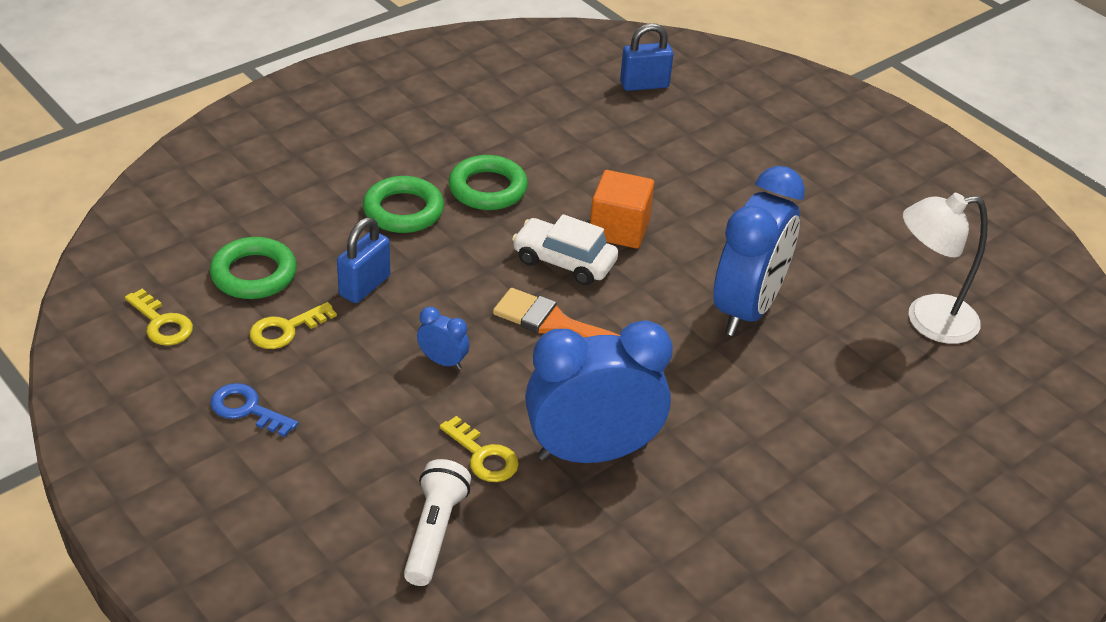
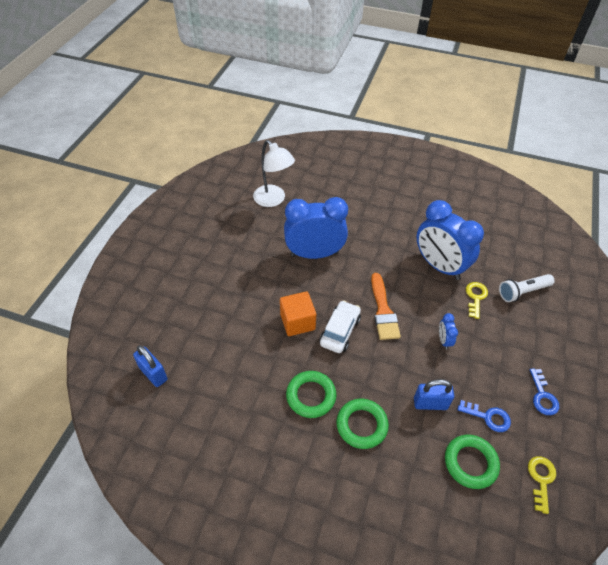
camera: 120 degrees left, 10 degrees up
(286, 329) = (488, 417): yellow key -> blue key
(564, 261) = (340, 331): white car -> white car turned 150 degrees counterclockwise

